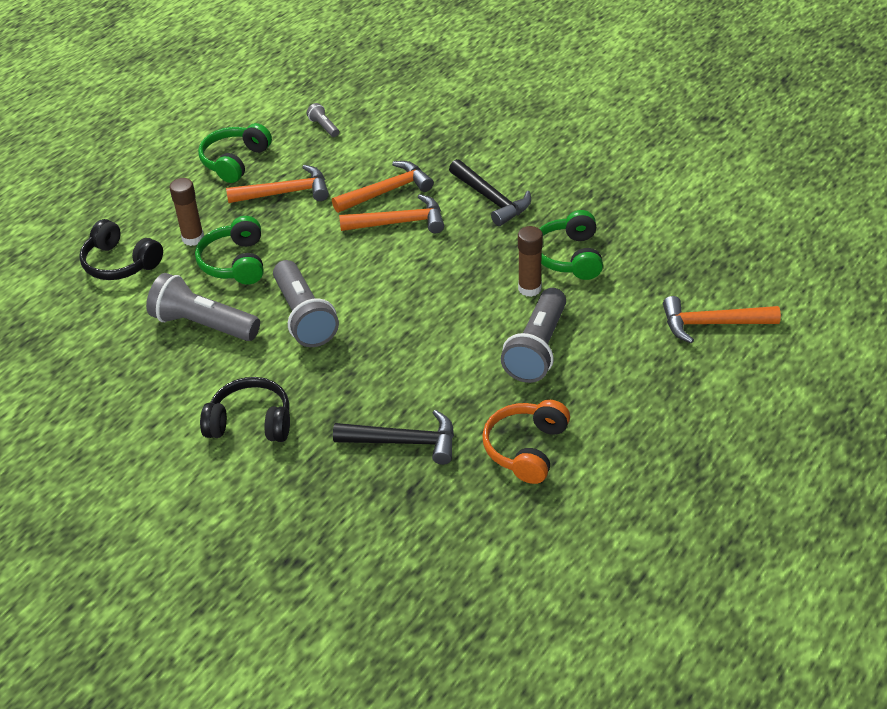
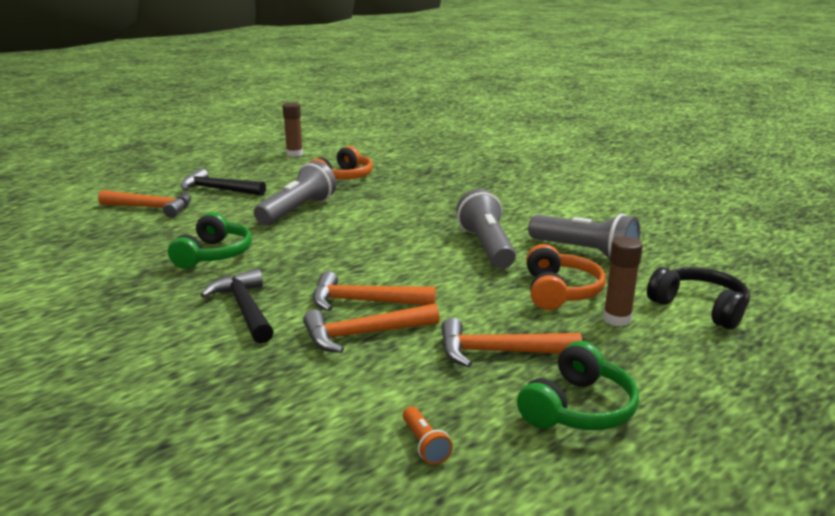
camera: 170 degrees left, 20 degrees down
(235, 262) = (559, 291): green headphones -> orange headphones
(251, 422) = (534, 203): black headphones -> none
(324, 127) = (425, 444): grey flashlight -> orange flashlight
(403, 442) = (423, 186): black hammer -> black hammer (218, 190)
(529, 288) = (272, 240): brown glue stick -> brown glue stick (294, 154)

